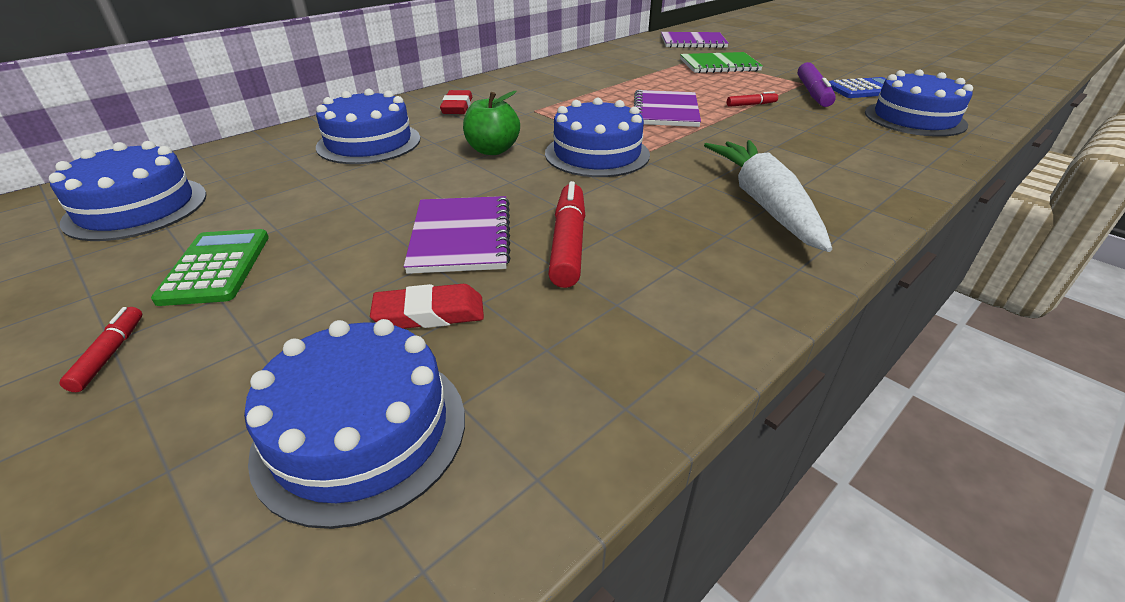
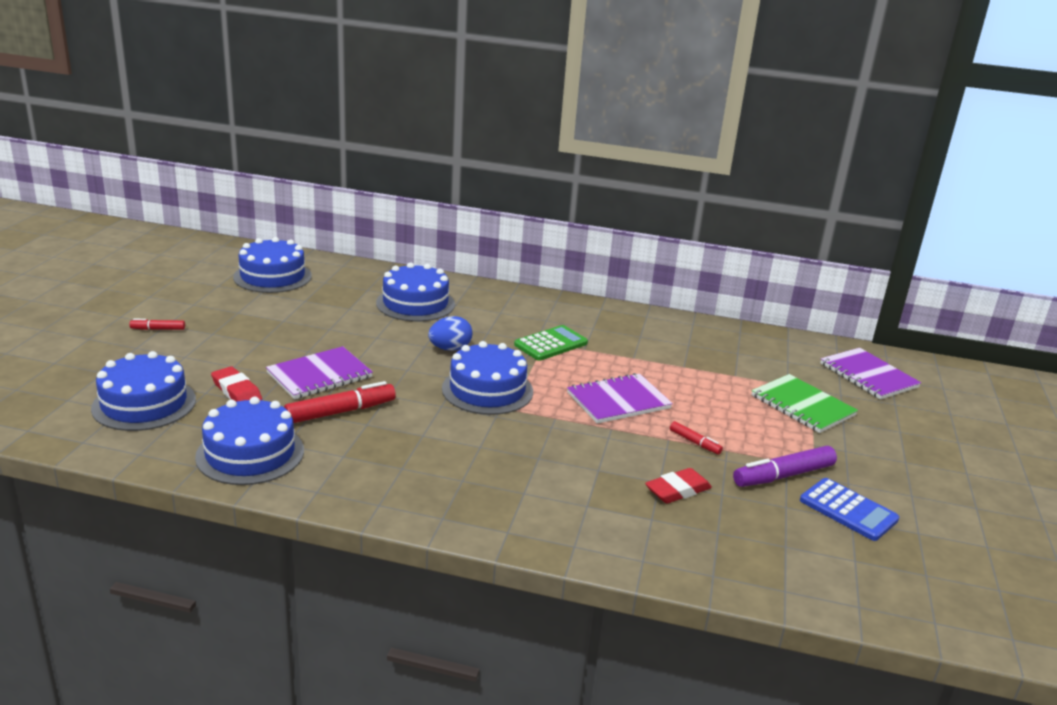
camera: 55 degrees right, 10 degrees down
(110, 354) = (158, 329): red marker -> red marker turned 150 degrees counterclockwise
(216, 267) = (235, 321): green calculator -> green calculator (550, 344)
(457, 107) = (514, 311): red eraser -> red eraser (677, 490)
(492, 150) = (450, 349): green apple -> blue egg
(764, 204) = (468, 478): white carrot -> none
(914, 118) = (782, 549): blue cake -> blue cake (250, 453)

